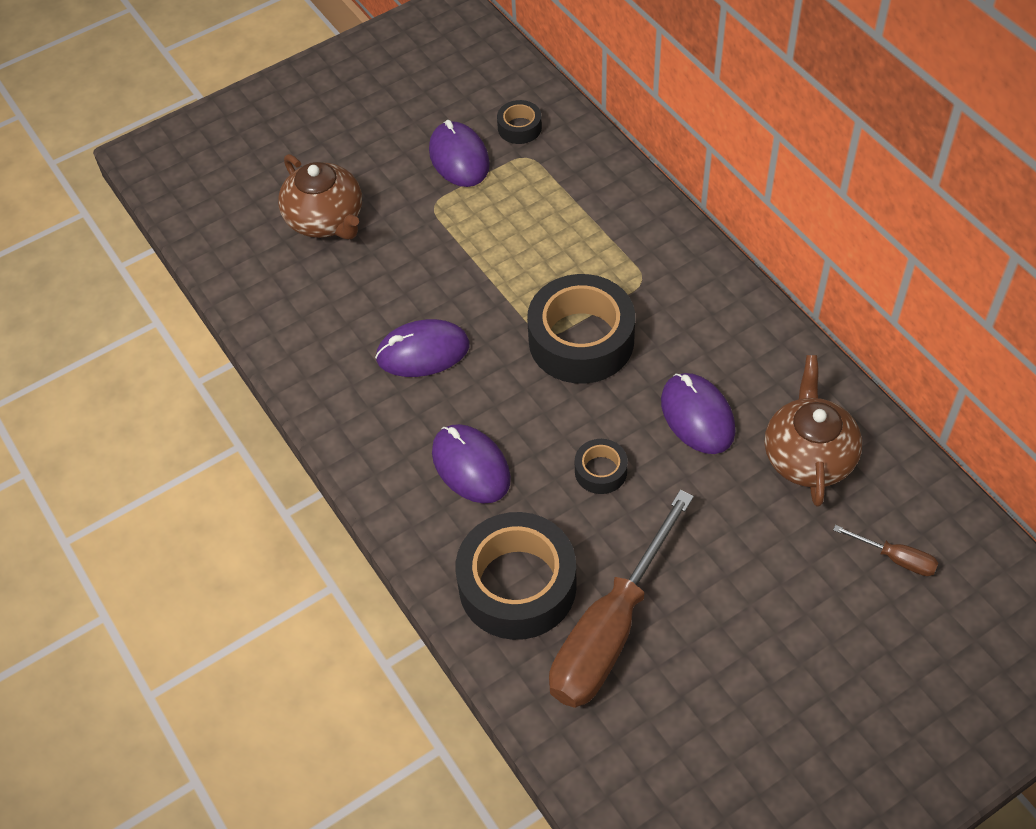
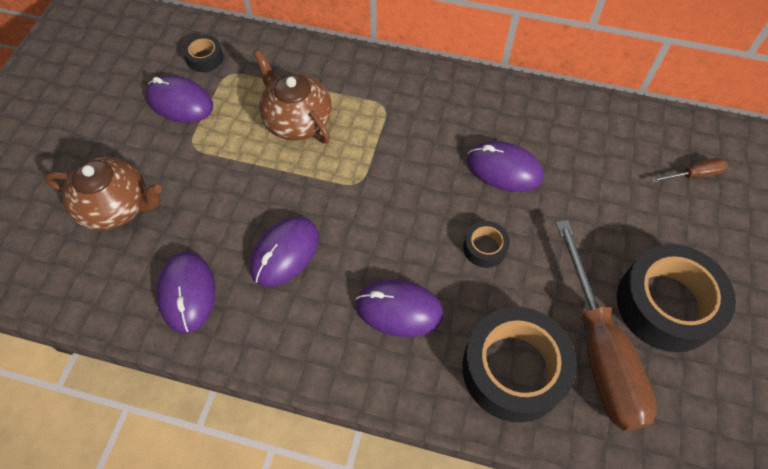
camera: 45 degrees left, 5 degrees up
(317, 329) = (187, 293): none -> purple mouse
(581, 340) = (385, 170): black tape -> black tape (666, 304)
(808, 456) = (588, 148): brown teapot -> brown teapot (297, 121)

